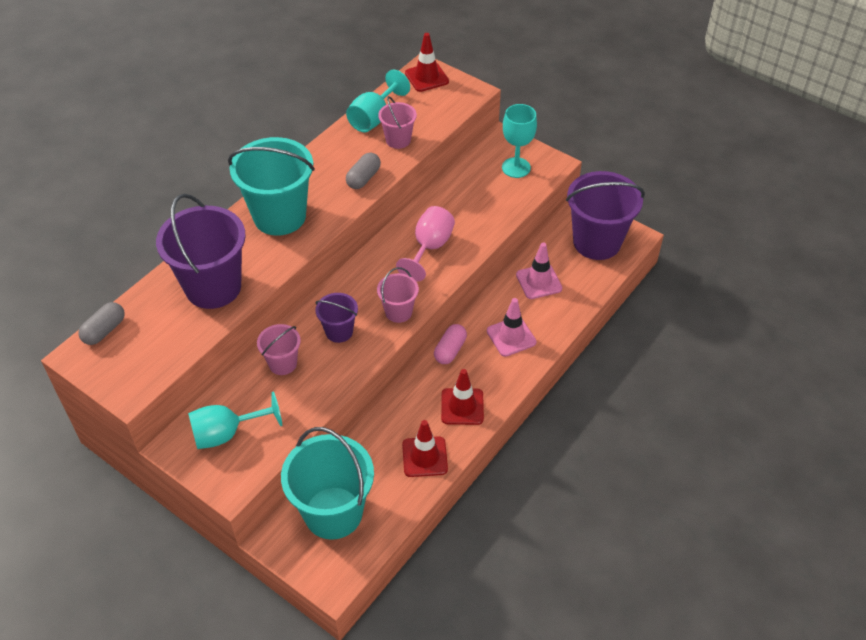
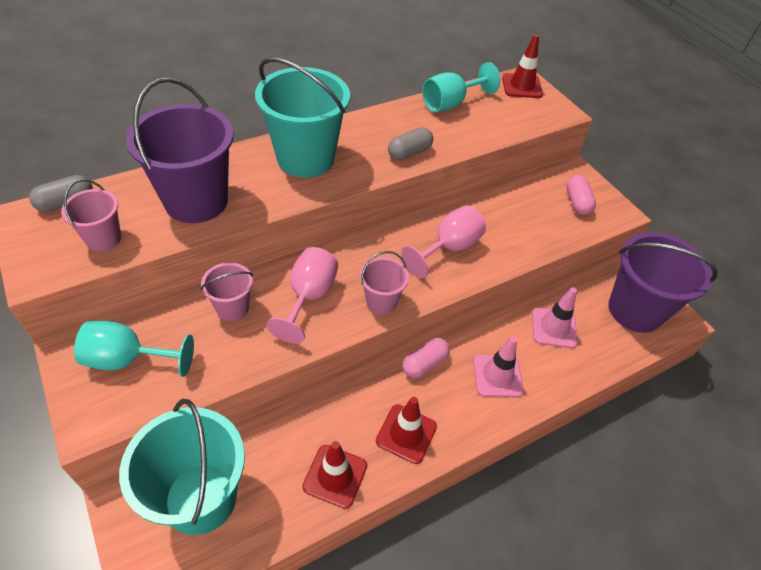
camera: 20 degrees right, 0 degrees up
(339, 331) = (309, 297): purple bucket -> pink goblet
(398, 140) = (464, 130): pink bucket -> pink bucket (103, 238)
(516, 167) = (577, 202): turquoise goblet -> pink capsule

